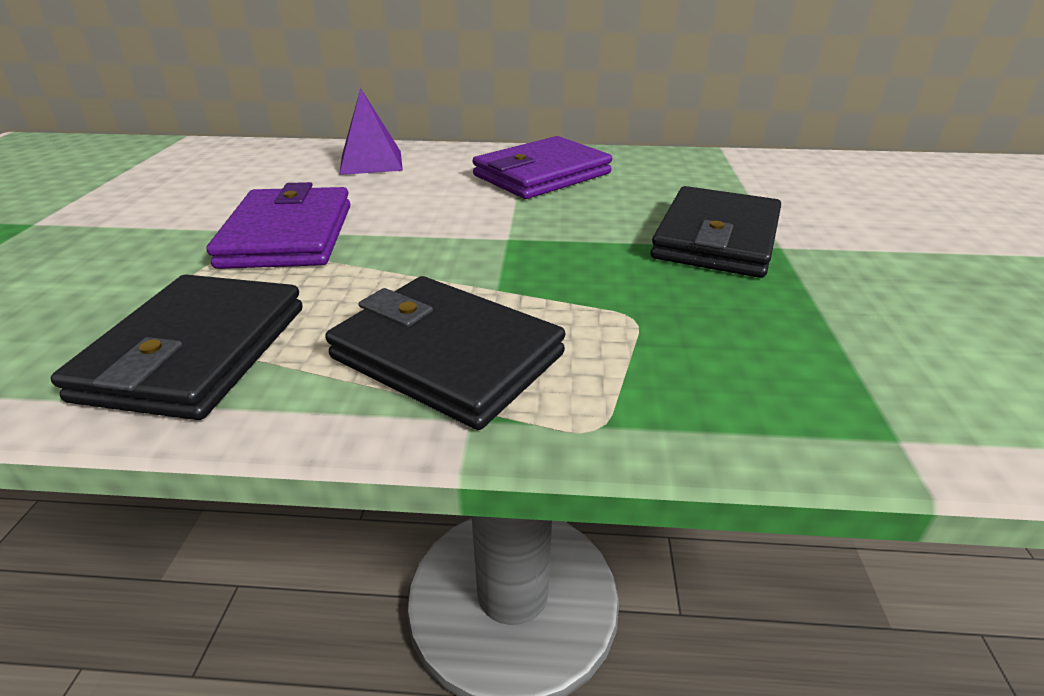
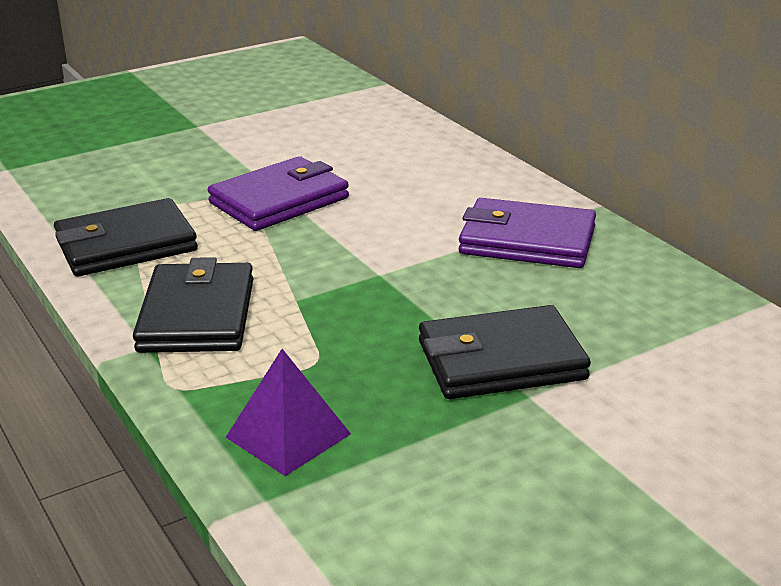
camera: 55 degrees right, 5 degrees down
(371, 162) = (441, 166): purple pyramid -> purple pyramid (288, 435)

